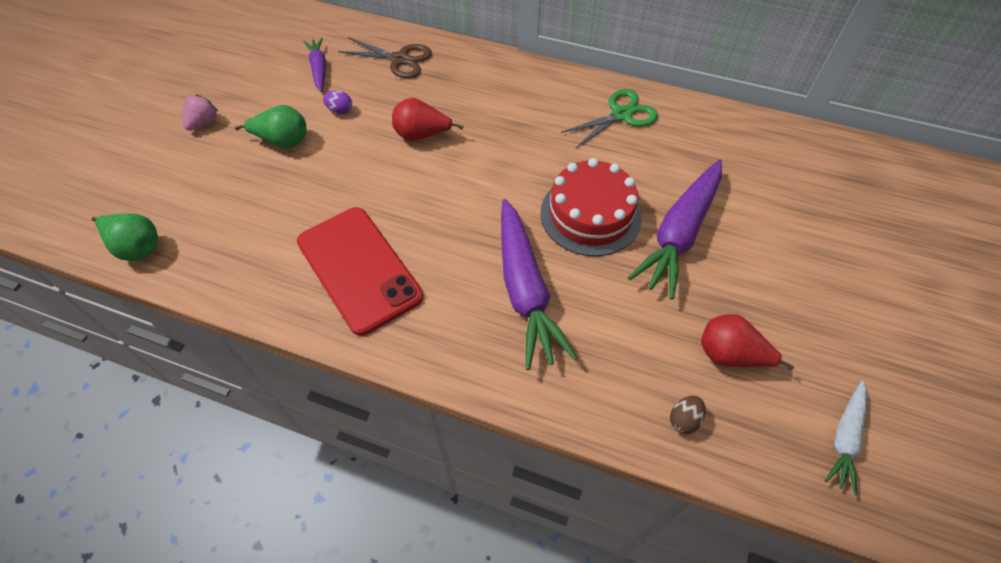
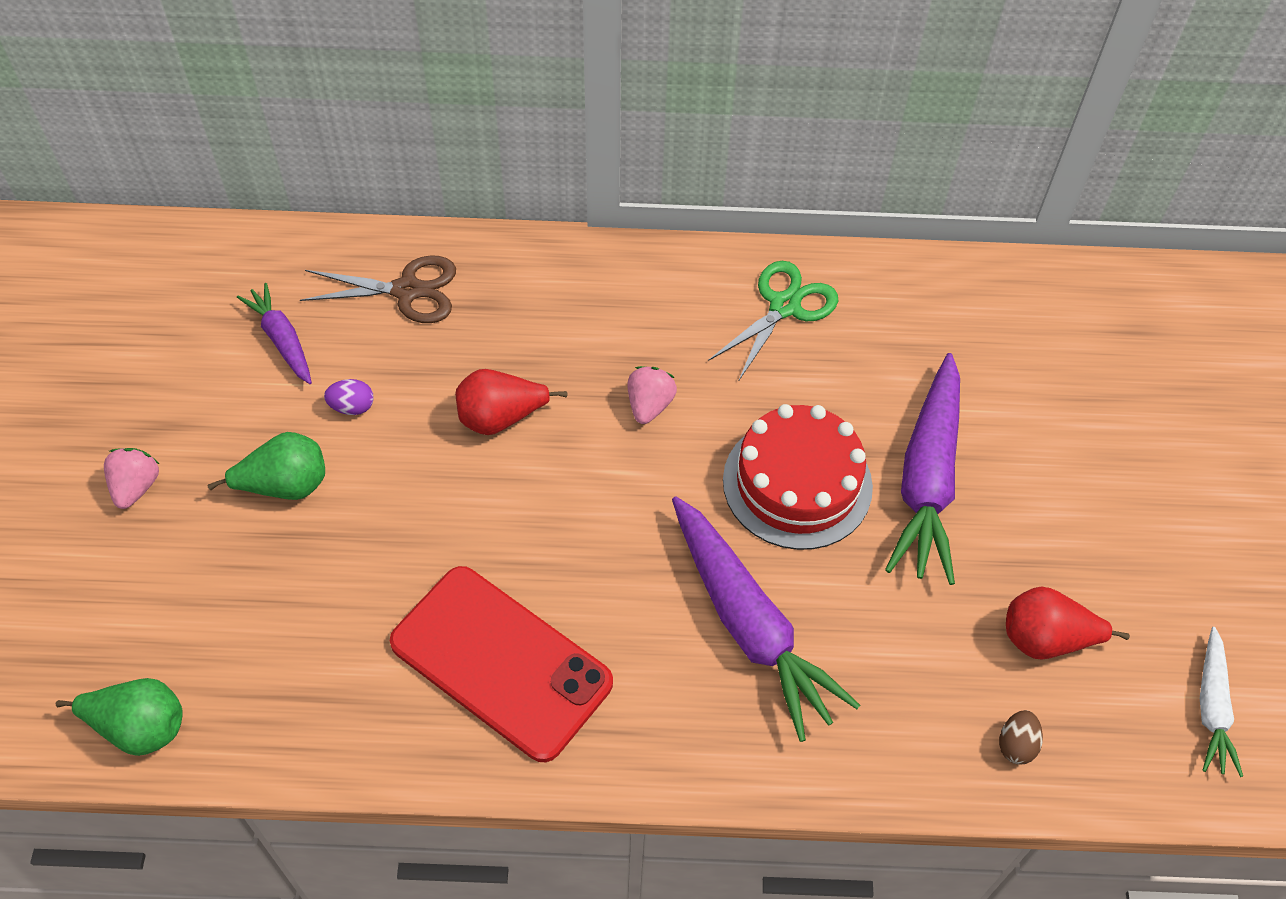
camera: 20 degrees left, 0 degrees up
(514, 149) = (649, 405): none -> pink strawberry

